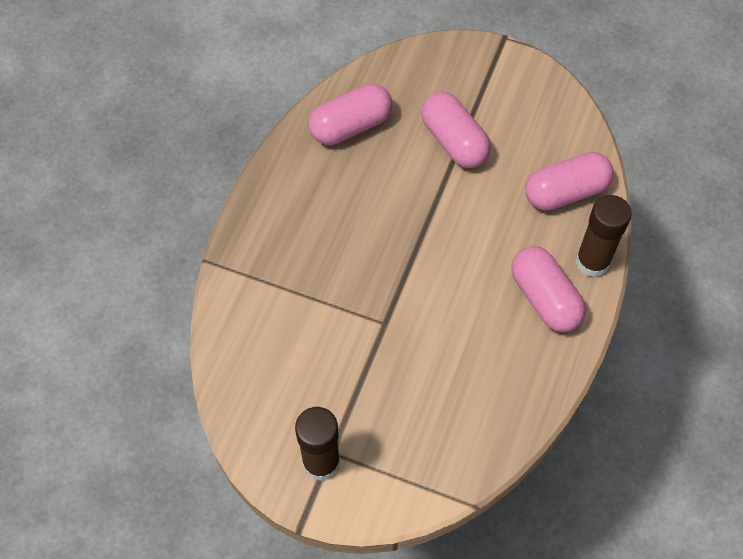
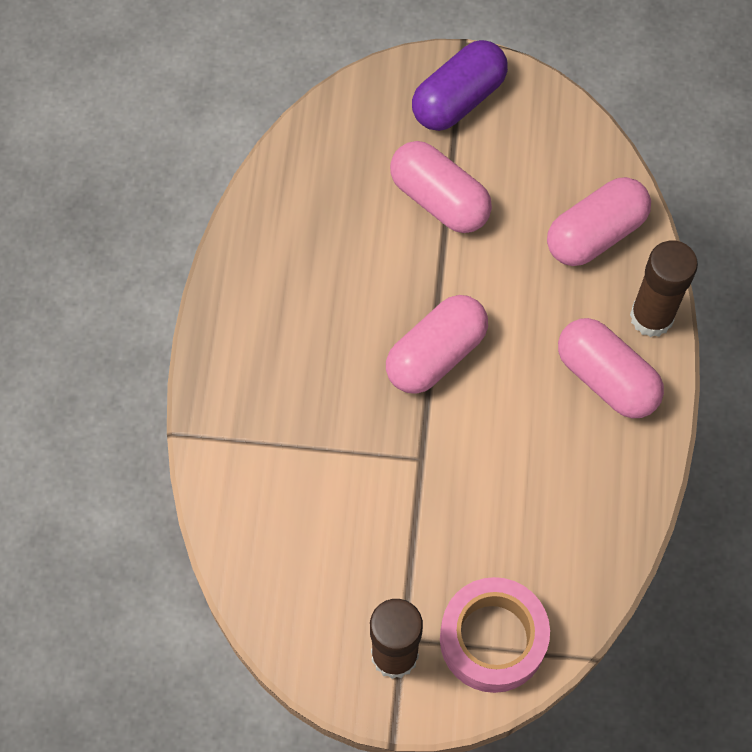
camera: 15 degrees left, 5 degrees up
(351, 126) = (303, 210): pink capsule -> pink capsule (436, 354)
(400, 470) = (492, 639): none -> pink tape
(489, 75) = (458, 99): none -> purple capsule

